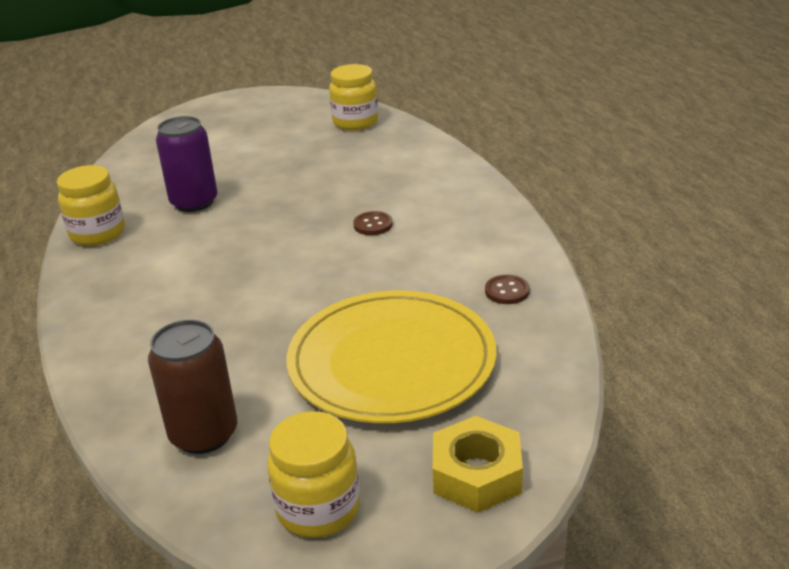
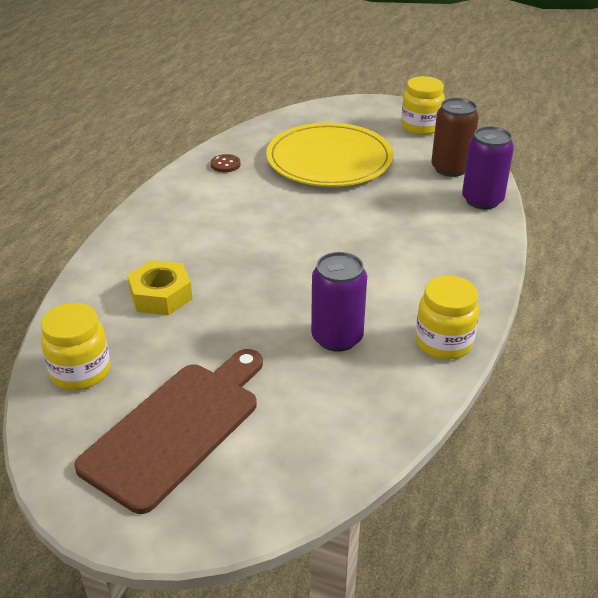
camera: 145 degrees left, 5 degrees up
(126, 398) = (482, 200): none -> purple can
(256, 128) = (176, 428): none -> brown cutting board
(373, 225) = (232, 240): brown button -> none
(476, 474) = (347, 113): yellow nut -> yellow nut (161, 295)

